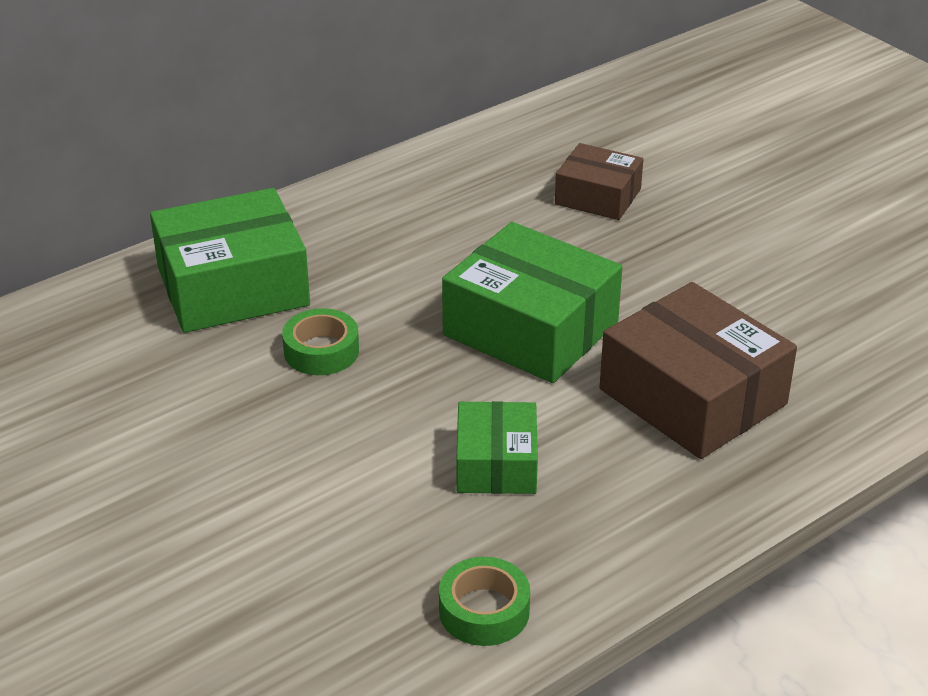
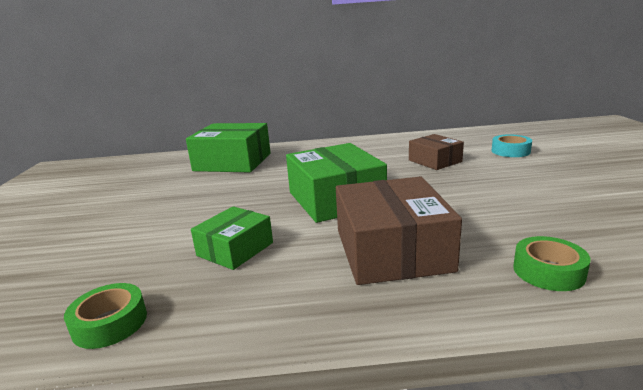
camera: 35 degrees right, 15 degrees down
(321, 351) = (230, 187): green tape -> green tape (548, 271)
(691, 143) = (510, 151): none -> turquoise tape

